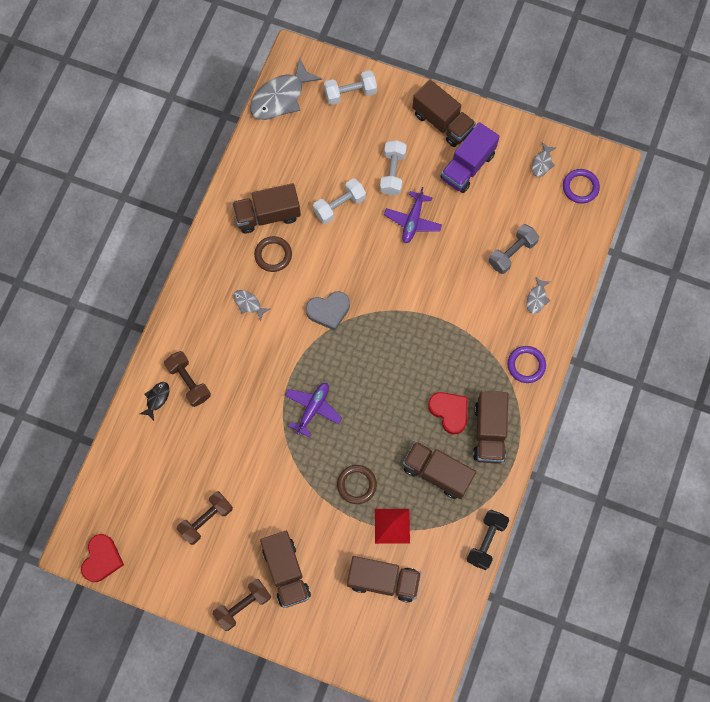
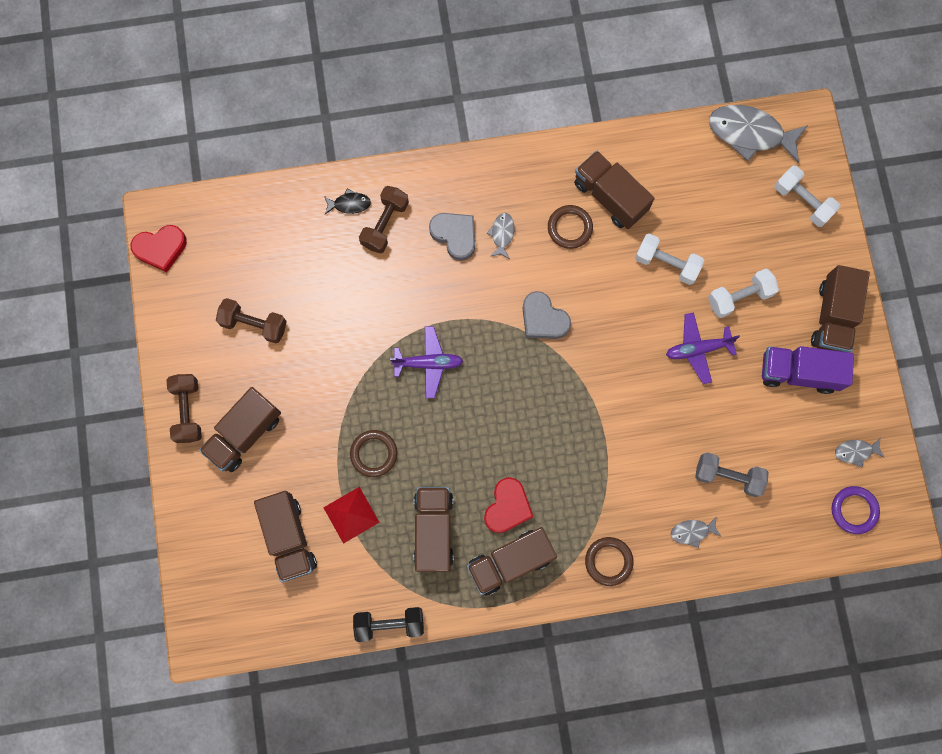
camera: 60 degrees right, 5 degrees up
(229, 337) = (455, 235): none -> grey heart
(243, 606) = (188, 411): brown dumbbell -> brown dumbbell turned 60 degrees clockwise
(526, 365) = (608, 561): purple ring -> brown ring

